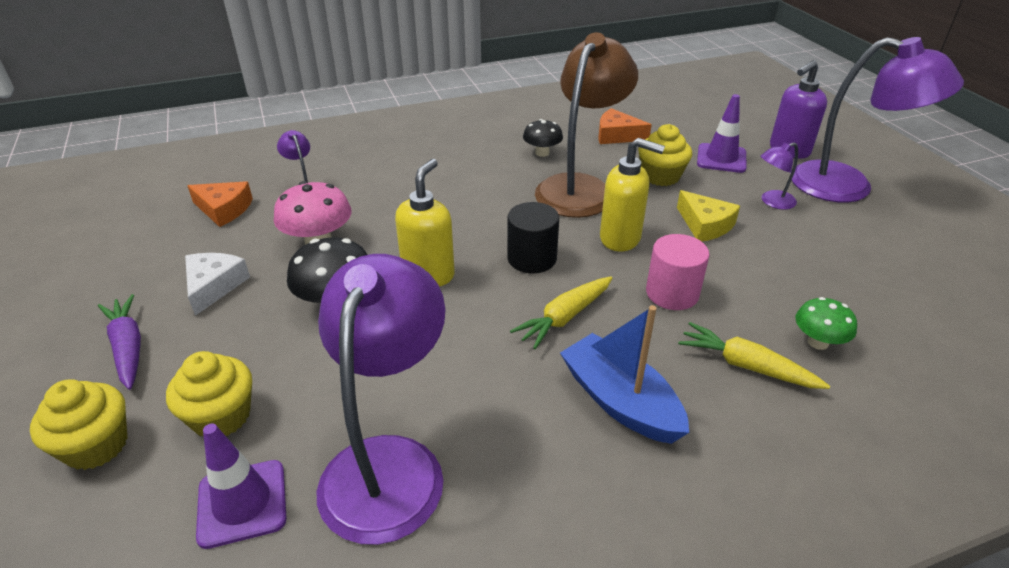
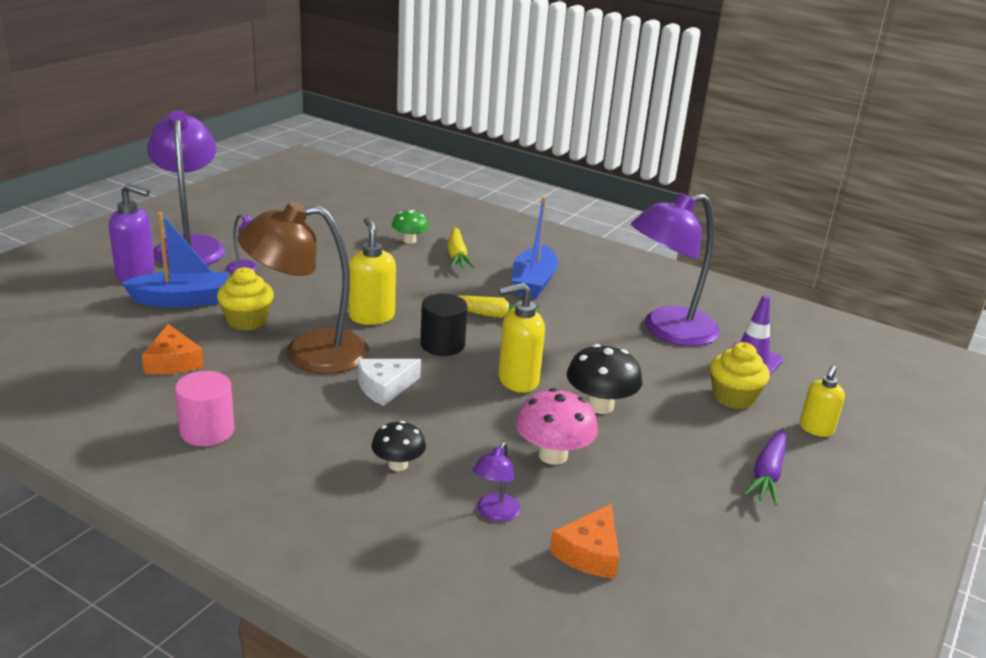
camera: 130 degrees left, 10 degrees down
(96, 445) = (816, 429): yellow cupcake -> yellow soap dispenser
(214, 286) = (670, 477): white cheese -> white cheese (385, 387)
(224, 209) = (589, 552): orange cheese -> orange cheese turned 135 degrees counterclockwise
(542, 153) = (255, 393): black mushroom -> black mushroom (398, 465)
(672, 293) = (417, 286): pink cylinder -> pink cylinder (207, 431)
(705, 225) = (313, 289): yellow cheese -> none
(721, 158) = (182, 300): purple traffic cone -> blue boat

